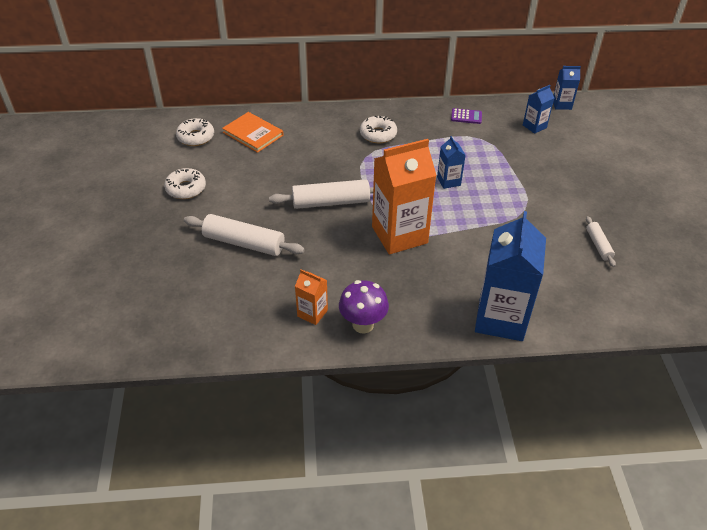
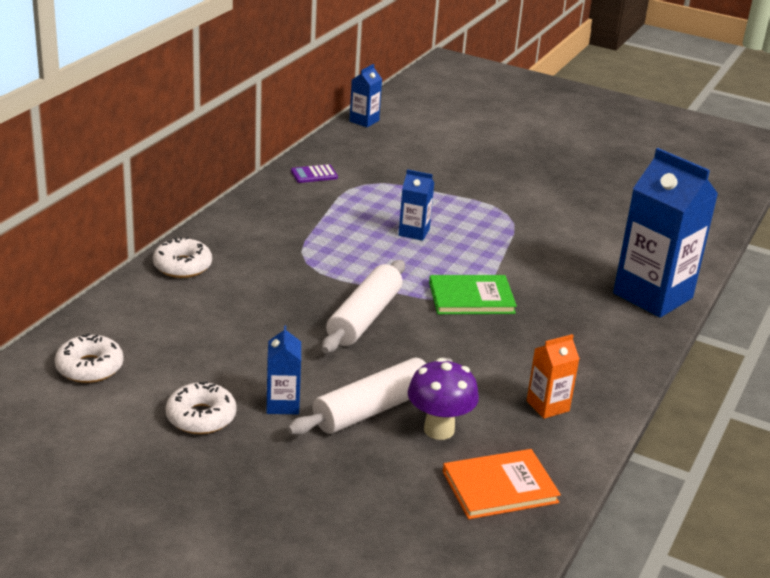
camera: 60 degrees left, 15 degrees down
(253, 134) = (149, 319): orange book -> orange book (500, 487)
(363, 324) = (594, 379): purple mushroom -> purple mushroom (439, 430)
(378, 134) = (274, 237): white donut -> white donut (182, 266)
(399, 235) = (471, 298): orange carton -> green book
(466, 116) = (314, 174): purple calculator -> purple calculator turned 150 degrees counterclockwise
(534, 126) = (381, 149): blue carton -> blue carton (283, 404)
(598, 245) = (596, 203): white rolling pin -> none

